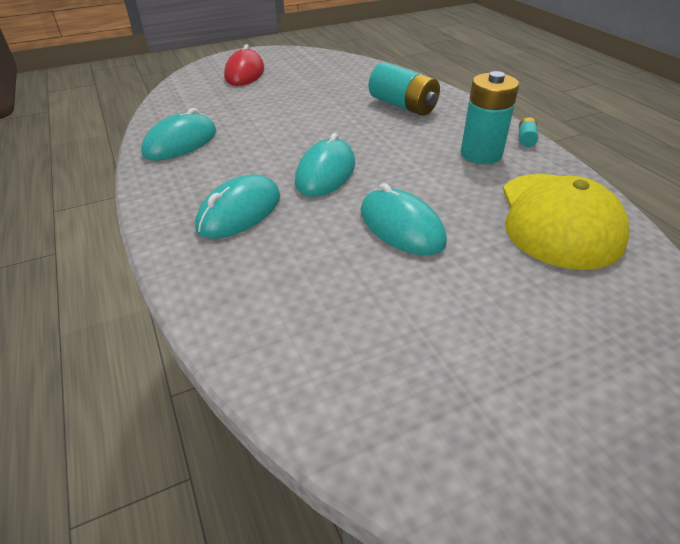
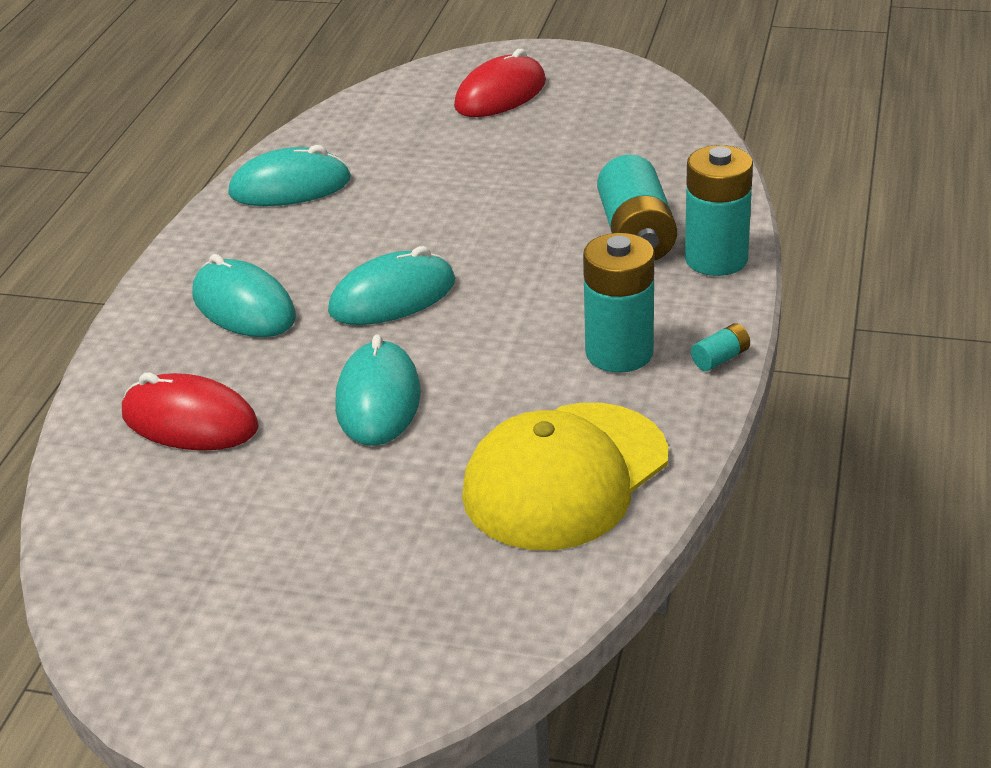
camera: 40 degrees right, 5 degrees down
(239, 212) = (244, 307): turquoise mouse -> turquoise mouse turned 60 degrees clockwise
(301, 295) = (190, 421): none -> red mouse
(453, 103) = (716, 259): none -> turquoise battery

